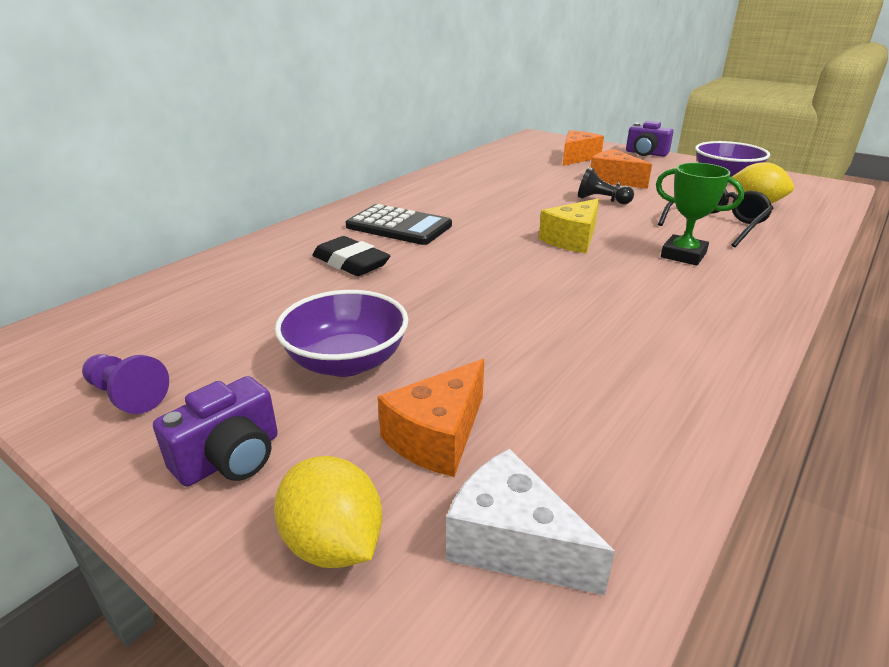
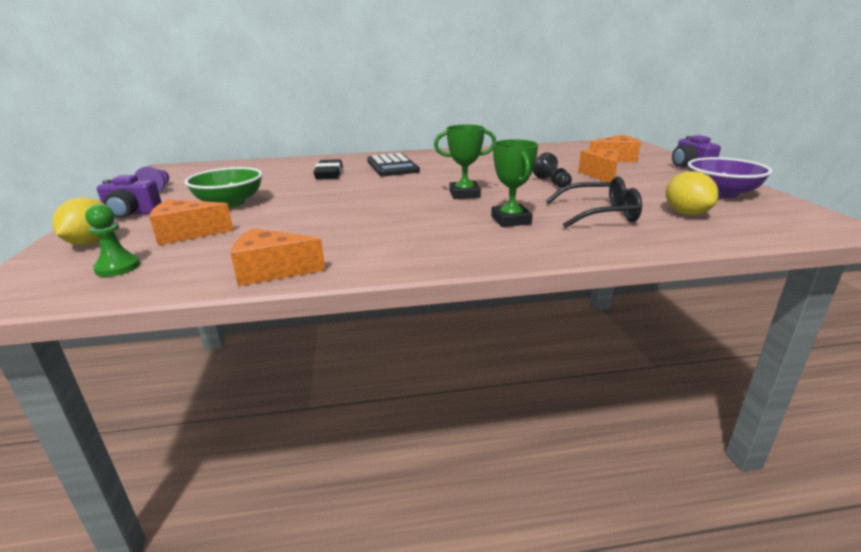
camera: 45 degrees right, 5 degrees down
(346, 362) = (230, 203): purple bowl -> green bowl
(513, 543) = (118, 267): white cheese -> green pawn
(572, 239) = (464, 194): yellow cheese -> green trophy
(682, 420) = (272, 271): none -> orange cheese

